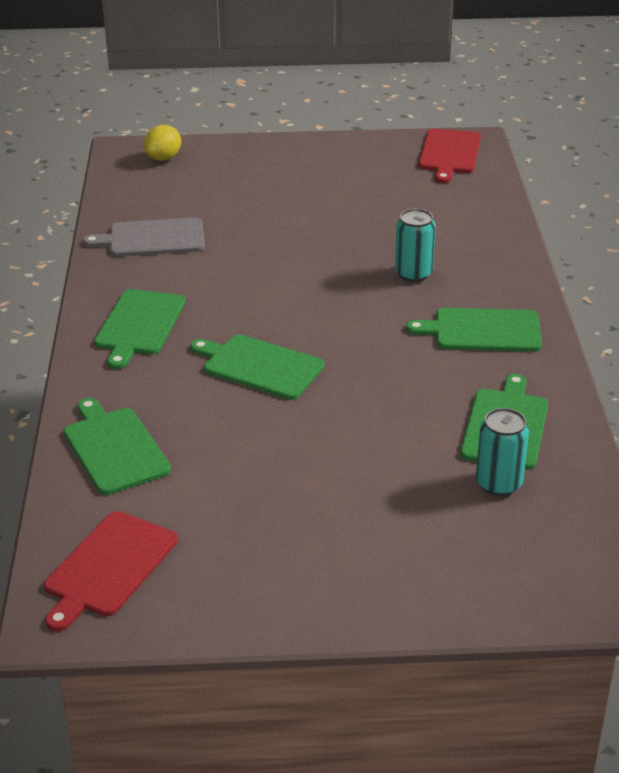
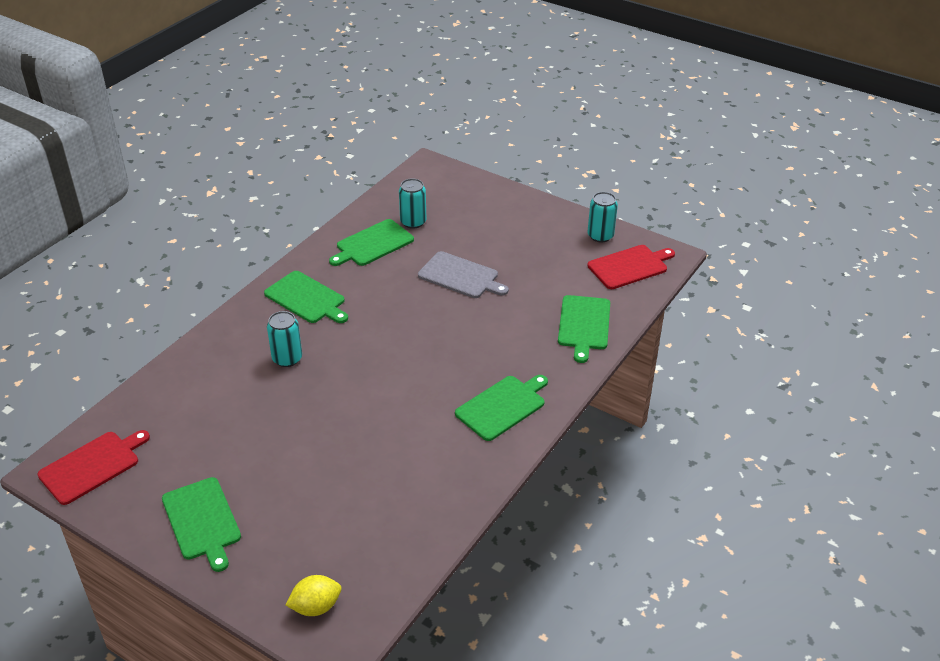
camera: 145 degrees left, 5 degrees up
(152, 238) = (422, 492): grey cutting board -> grey cutting board (460, 276)
(196, 602) = (600, 236): none -> turquoise can
(259, 366) = (457, 337): green cutting board -> green cutting board (202, 521)

